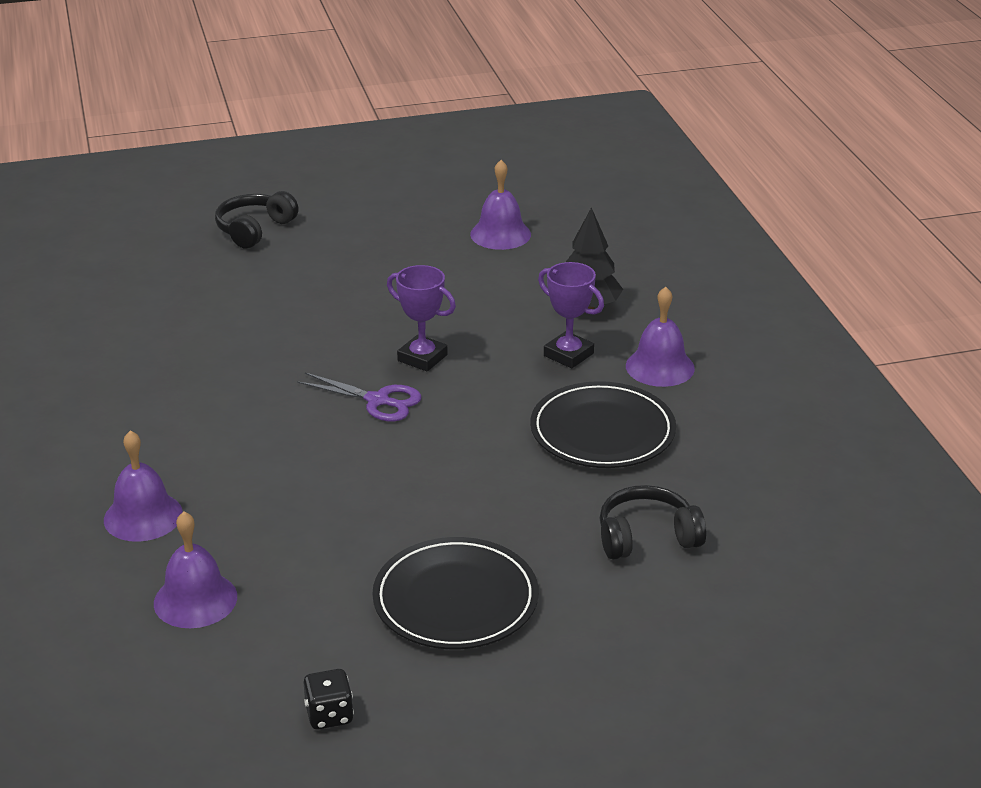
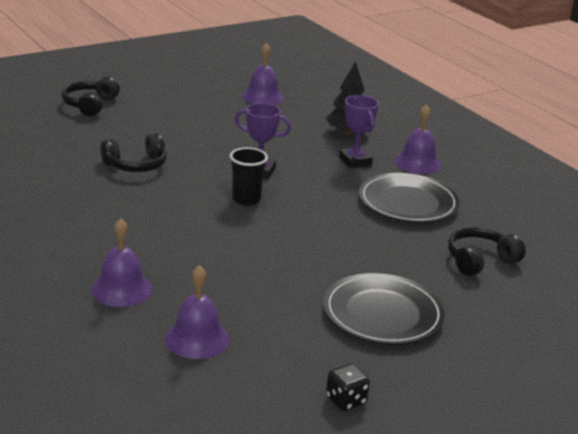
camera: 20 degrees left, 5 degrees down
(262, 332) = (136, 165): none -> black headphones
(378, 401) = (246, 199): purple scissors -> black cup
(568, 354) = (355, 161): purple trophy -> purple trophy turned 45 degrees clockwise

